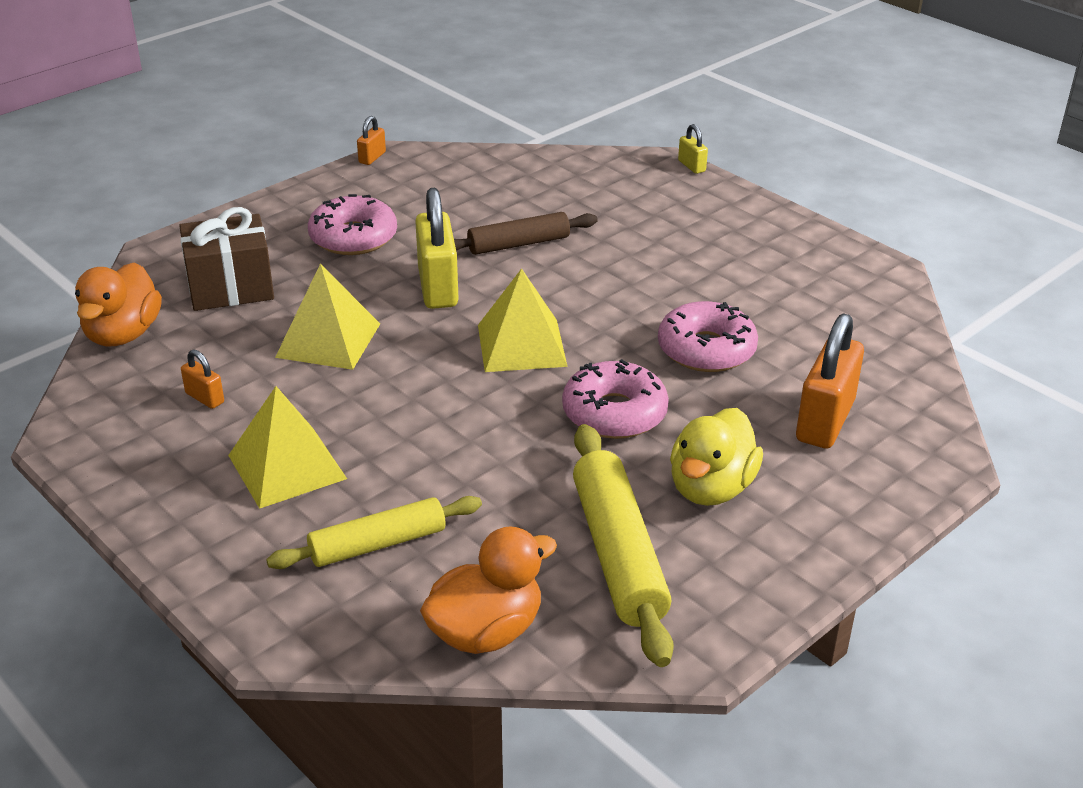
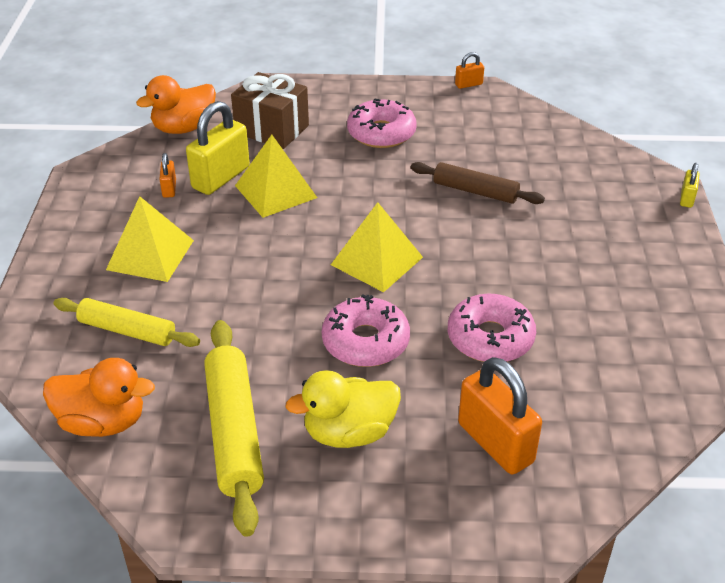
camera: 45 degrees right, 5 degrees up
(438, 287) = (383, 193): yellow padlock -> yellow padlock (221, 177)
(618, 553) = (234, 431): yellow rolling pin -> yellow rolling pin turned 45 degrees counterclockwise
(825, 421) = (495, 443): orange padlock -> orange padlock turned 75 degrees clockwise

